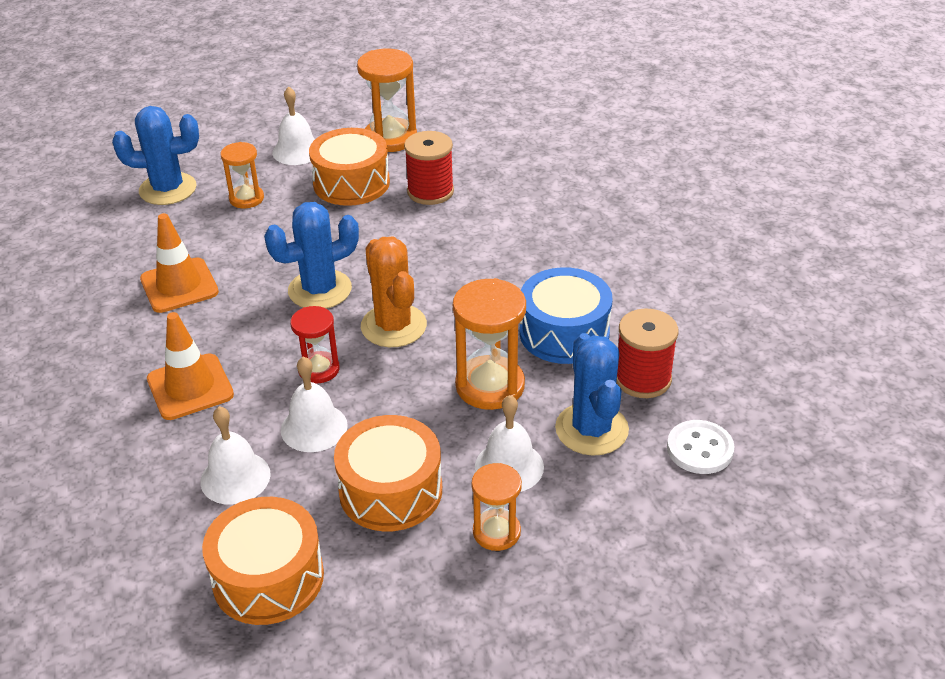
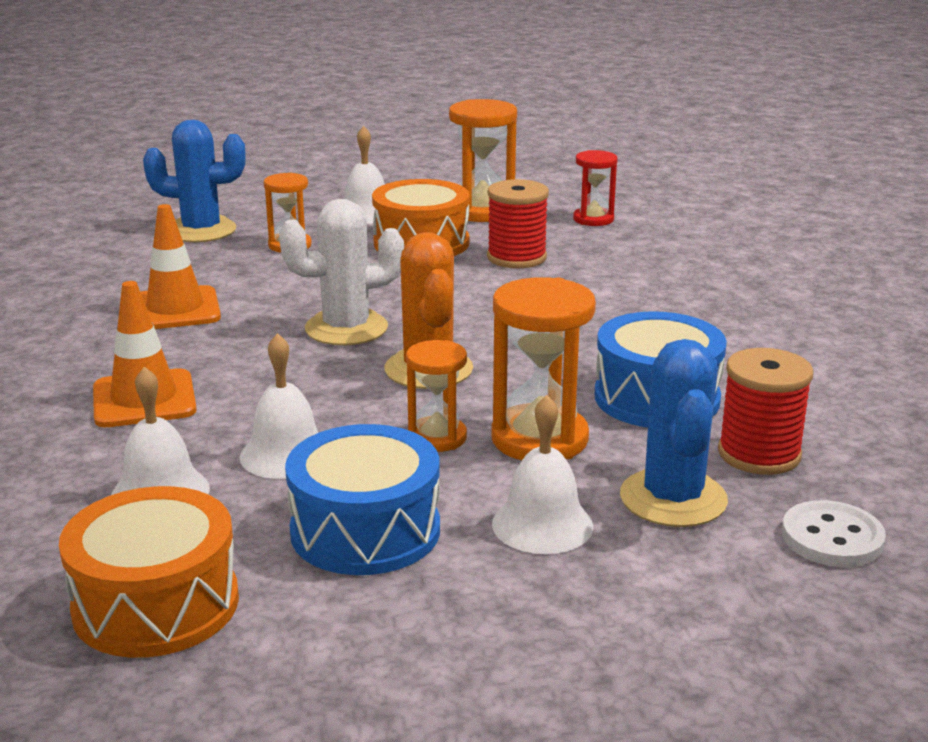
camera: 10 degrees right, 15 degrees down
(319, 369) = (315, 400): red hourglass -> red hourglass (593, 219)
(320, 290) = (346, 328): blue cactus -> white cactus
(390, 490) = (365, 530): orange drum -> blue drum
(496, 532) = (503, 594): orange hourglass -> orange hourglass (437, 437)

